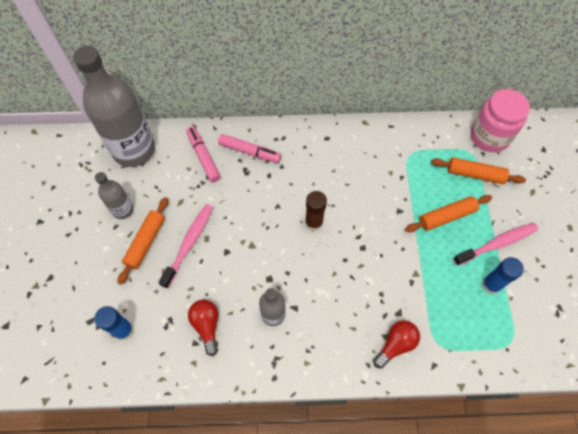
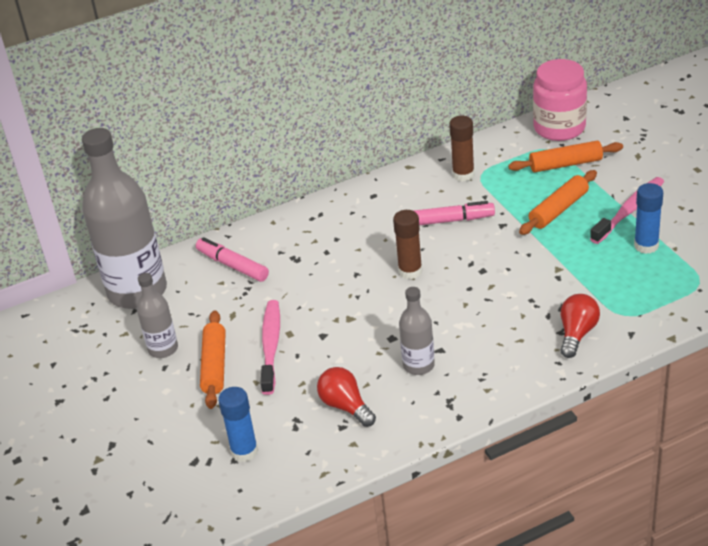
camera: 20 degrees left, 25 degrees down
(250, 152) = (287, 240): pink marker -> pink marker (450, 220)
(398, 149) = (463, 175): none -> brown glue stick

